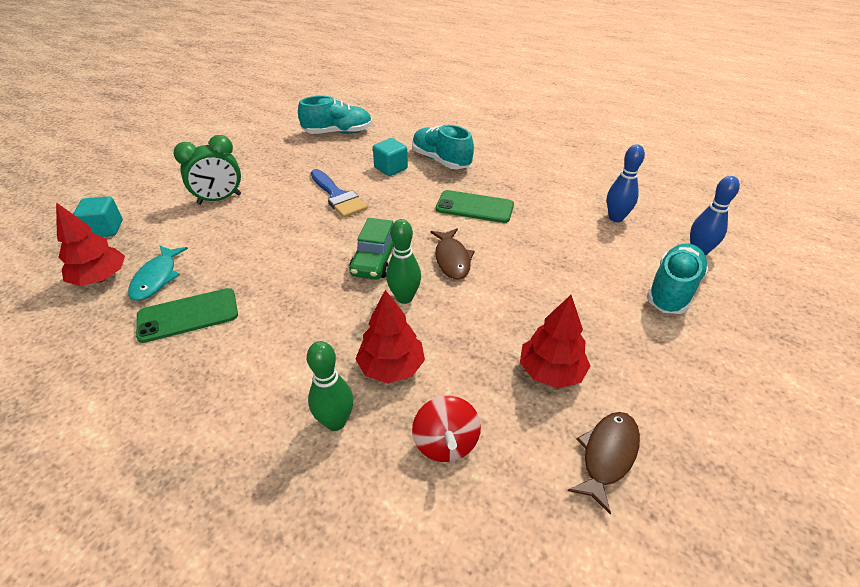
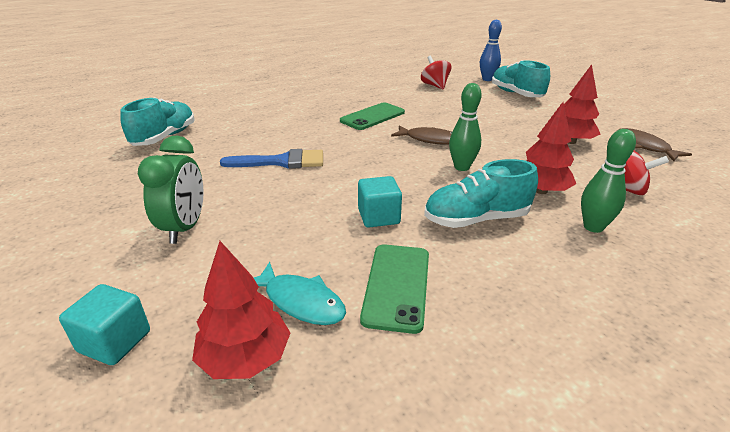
camera: 60 degrees left, 10 degrees down
(376, 258) = (399, 166): green car -> none
(391, 168) = (271, 130): turquoise cube -> turquoise cube (379, 217)
(441, 160) = (290, 111): turquoise shoe -> turquoise shoe (476, 219)
(616, 218) = (435, 86): blue bowling pin -> red spinning top

